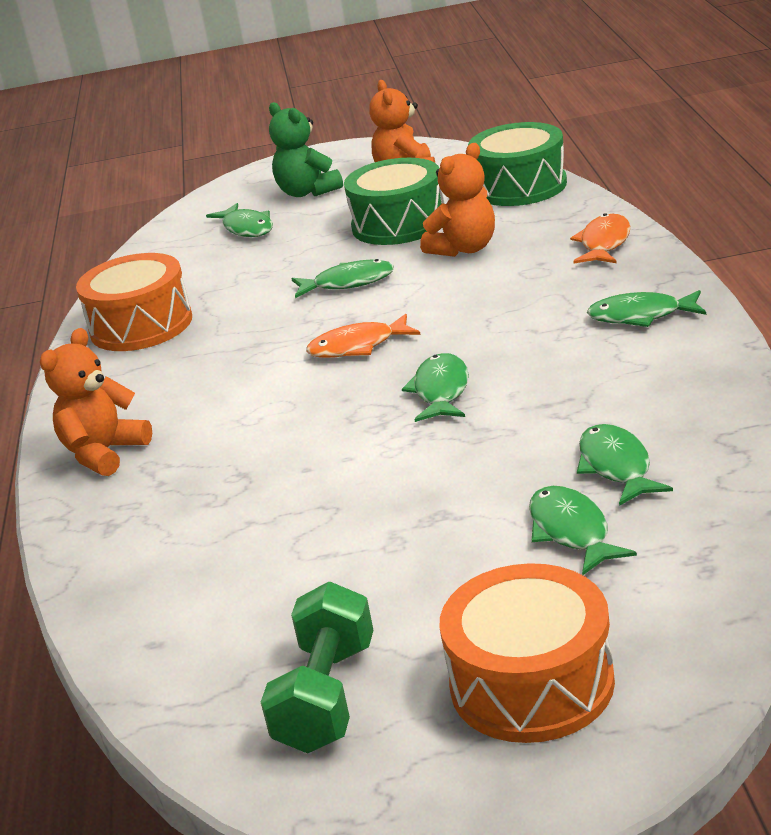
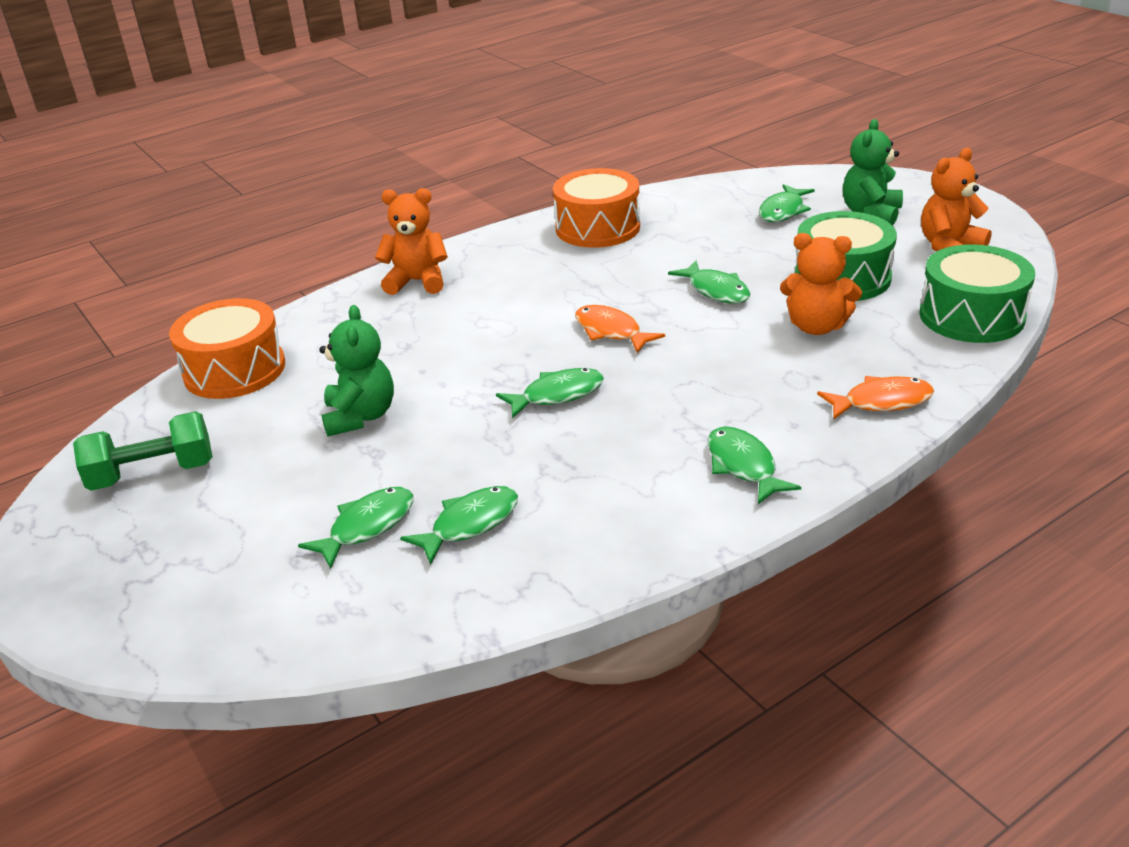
camera: 60 degrees right, 5 degrees up
(358, 519) = (360, 417): none -> green teddy bear
(532, 683) = (171, 562): orange drum -> orange drum (234, 370)

